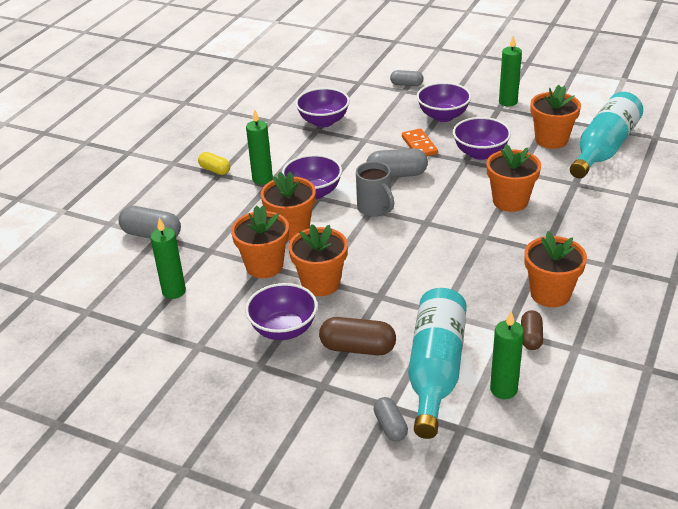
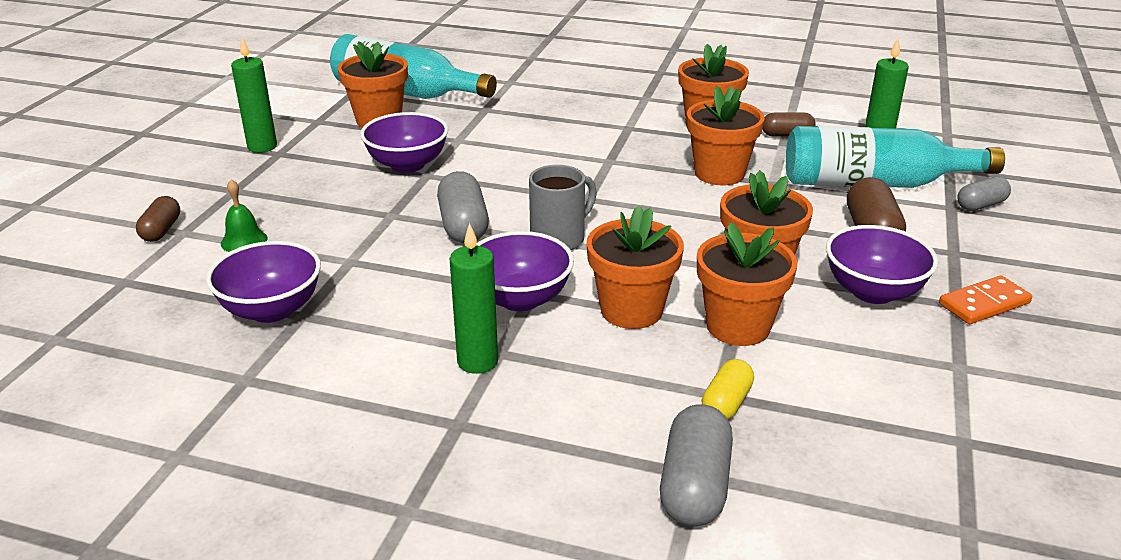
camera: 100 degrees left, 5 degrees down
(174, 291) = (849, 418): green candle -> none
(215, 170) = (443, 432): yellow capsule -> yellow capsule (726, 403)
(391, 108) = (244, 241): none -> green bell
(406, 84) = (161, 230): grey capsule -> brown capsule
(419, 145) = (377, 211): orange domino -> orange domino (984, 304)
(443, 116) = (289, 194): purple bowl -> none
(510, 201) = (528, 145): orange flower pot -> orange flower pot (719, 173)

